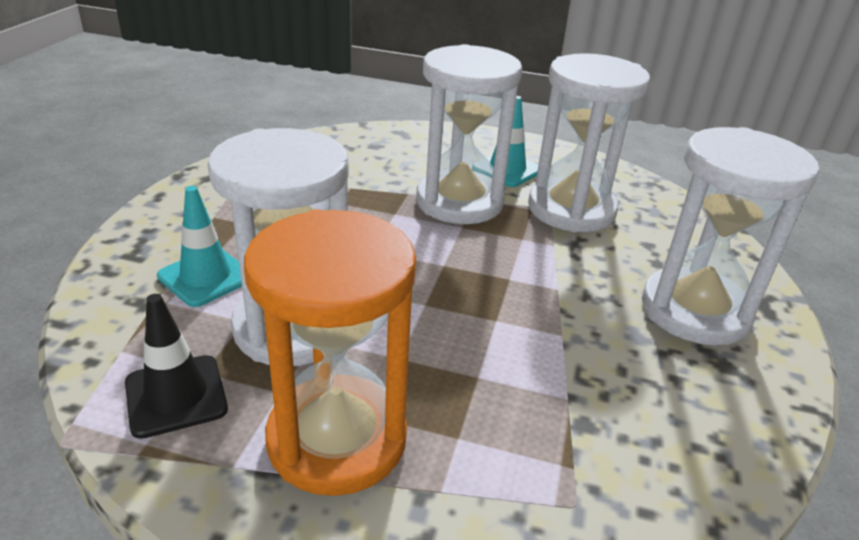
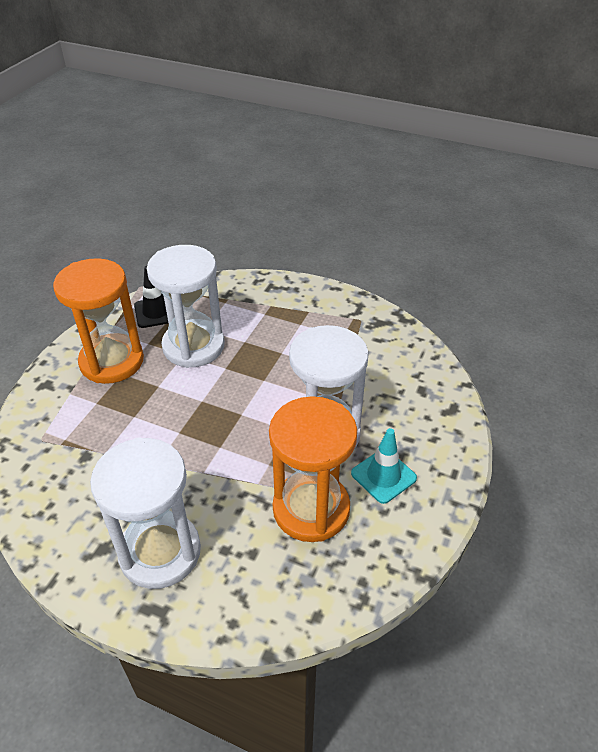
camera: 100 degrees right, 10 degrees up
(206, 277) = (245, 313): turquoise traffic cone -> none
(571, 209) = (311, 509): white hourglass -> orange hourglass

